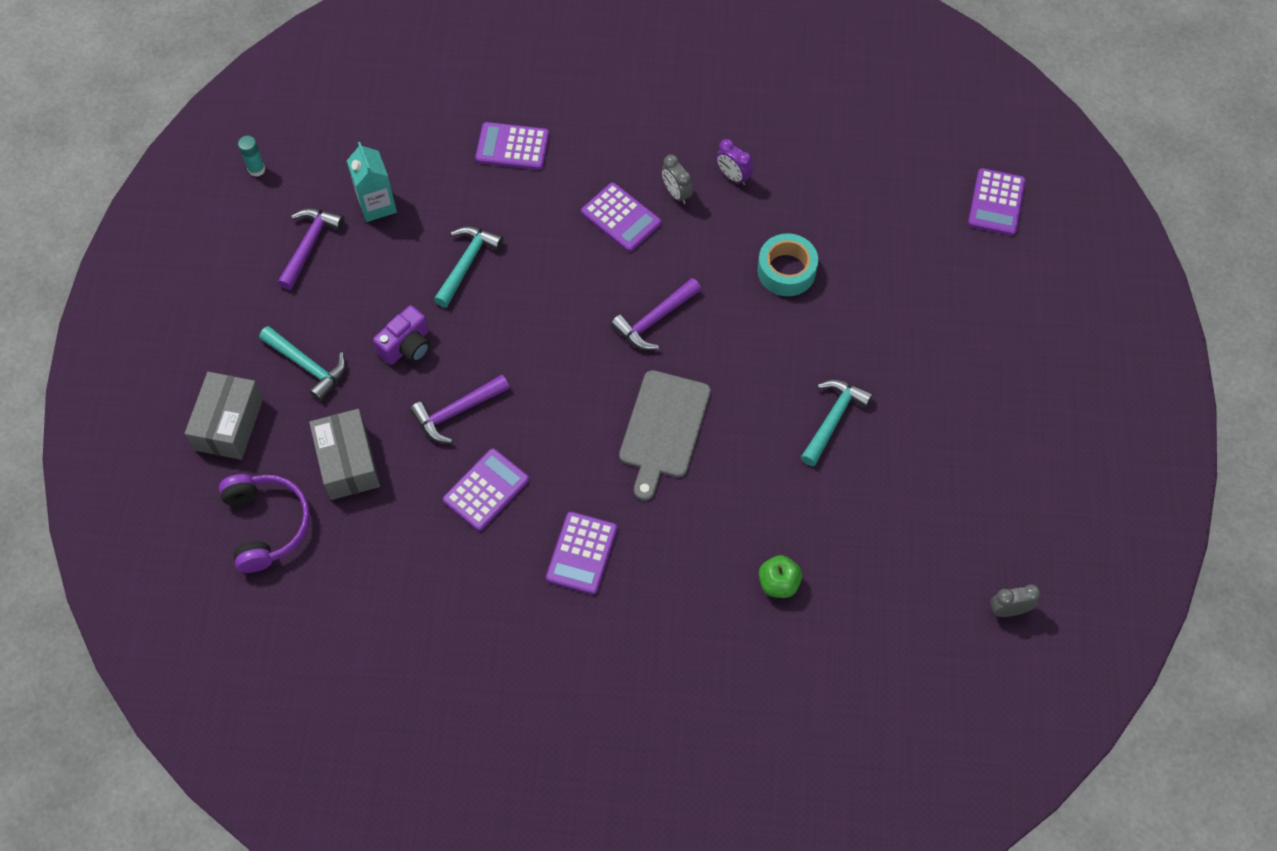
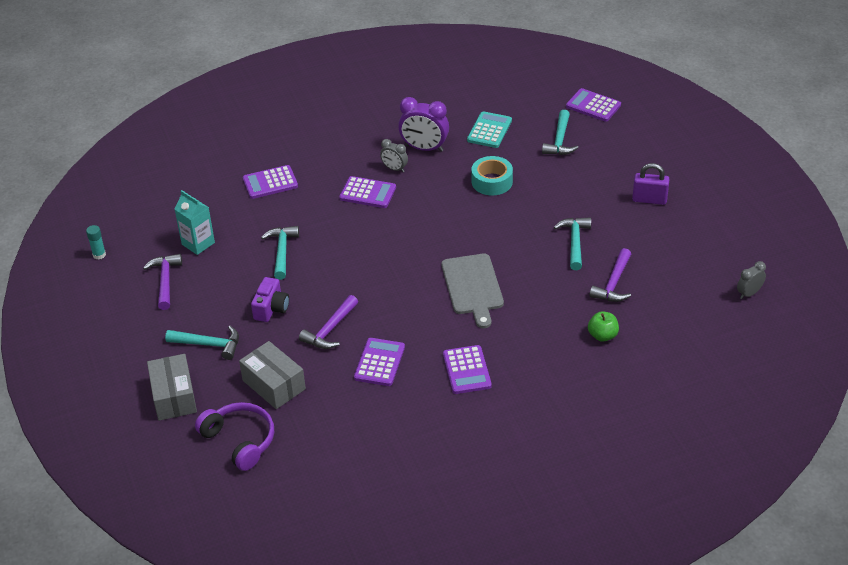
camera: 25 degrees left, 20 degrees down
(654, 320) = (427, 235): purple hammer -> purple hammer (613, 283)
(733, 176) = (424, 148): purple clock -> purple clock, size x1.77
(833, 184) = (489, 130): none -> turquoise calculator
(915, 242) = (560, 140): none -> turquoise hammer
(973, 395) = (649, 199): none -> purple padlock
(996, 202) = (593, 106): purple calculator -> purple calculator turned 135 degrees clockwise

